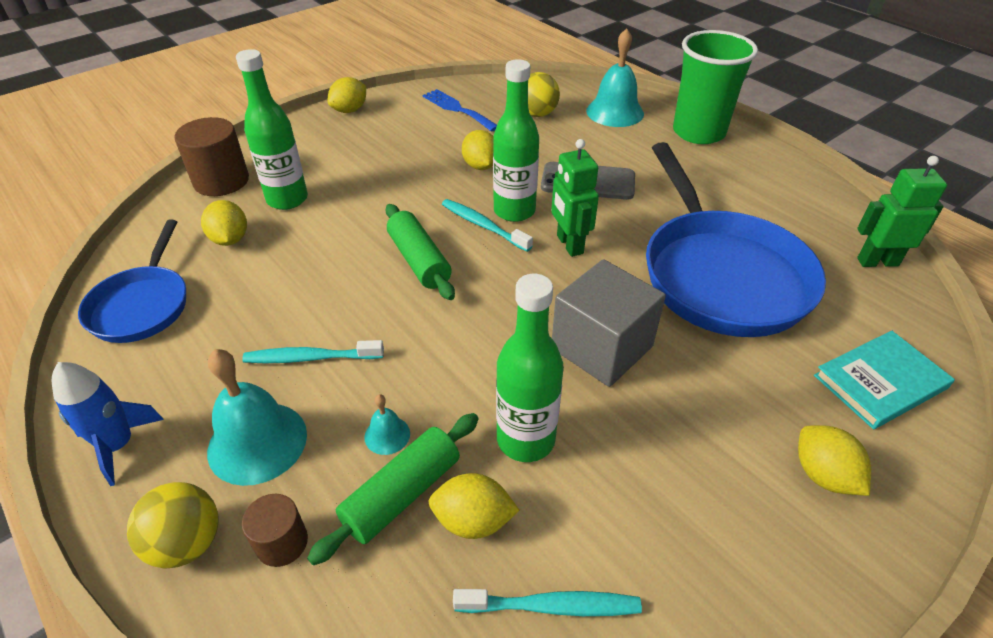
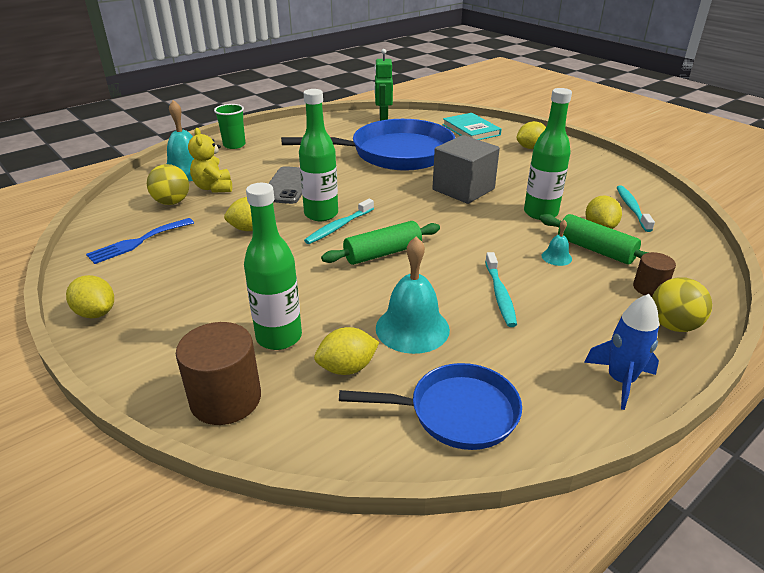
camera: 90 degrees left, 10 degrees down
(257, 442) = (585, 309): turquoise bell -> turquoise bell (412, 328)
(569, 244) = (364, 195): green robot -> none
(574, 133) = (213, 188): none -> yellow teddy bear
(698, 132) = (234, 145): green cup -> green cup, size x0.56

